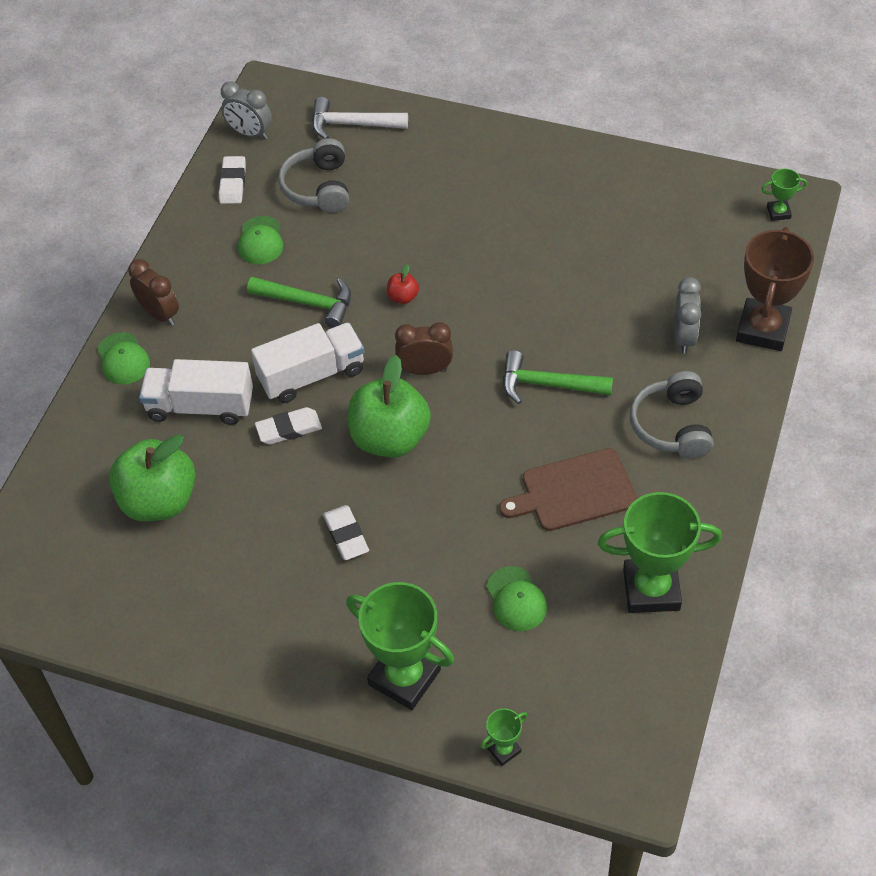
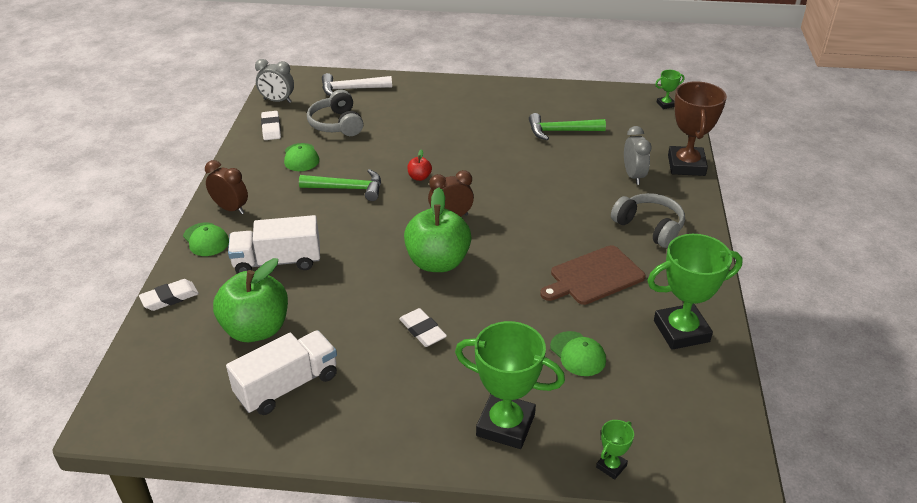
camera: 15 degrees left, 15 degrees down
(289, 429) = (354, 267): white eraser -> white eraser (170, 298)
(311, 375) = (363, 231): white truck -> white truck (287, 386)
(547, 384) = (547, 214): green hammer -> green hammer (560, 131)
(672, 426) = (649, 227): grey headphones -> grey headphones turned 150 degrees clockwise

